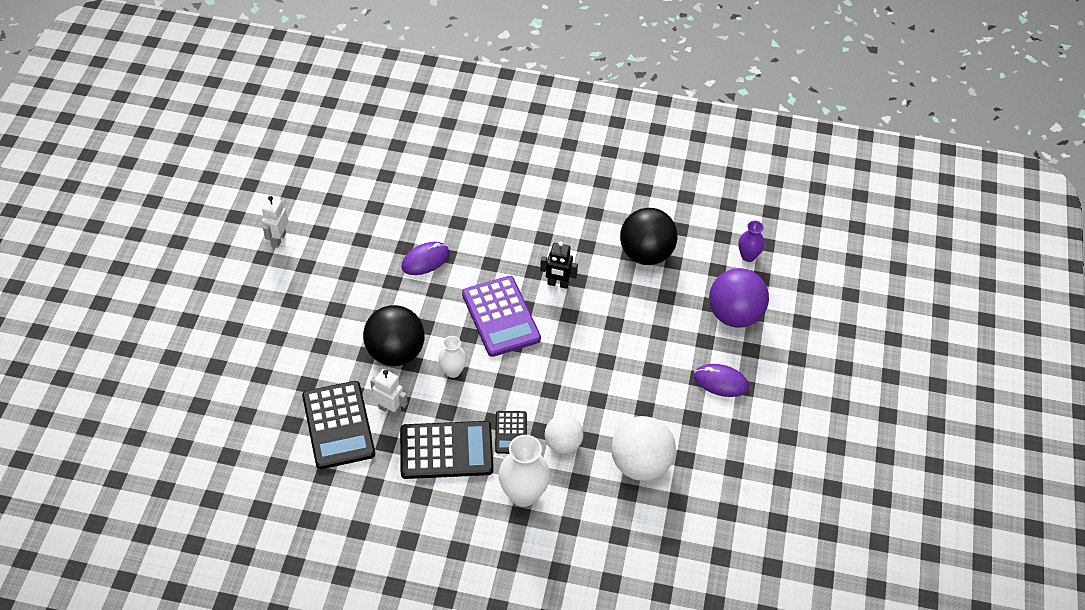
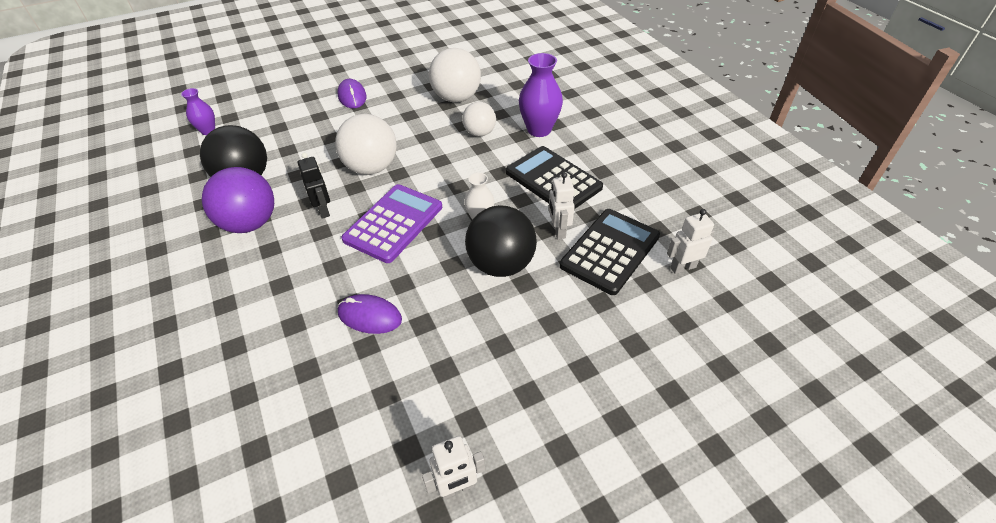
camera: 125 degrees left, 5 degrees down
(278, 456) = (682, 267): none -> white robot
(511, 432) = (499, 159): black calculator -> none
(523, 494) = (539, 130): white vase -> purple vase
(585, 338) = (371, 168): none -> white ball
(734, 315) = (281, 114): purple ball -> purple ball (250, 223)

